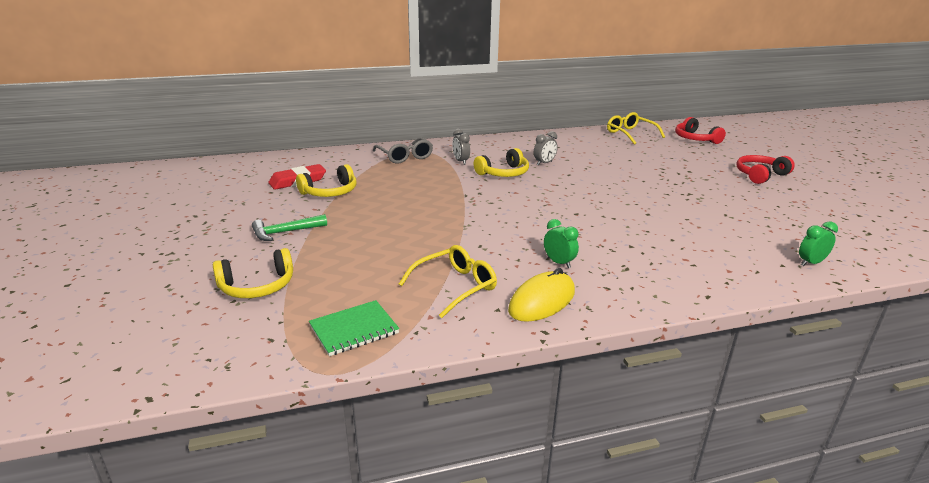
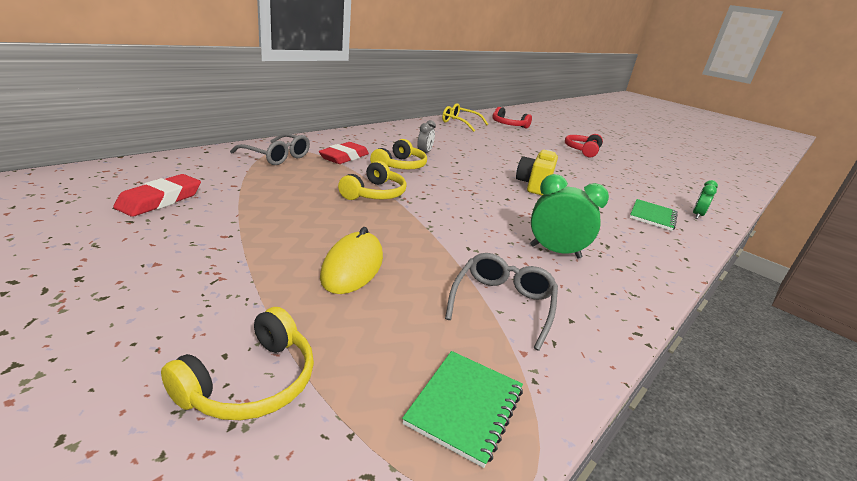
camera: 35 degrees left, 0 degrees up
(285, 232) = (212, 279): green hammer -> none
(330, 192) = (224, 209): yellow headphones -> yellow headphones (374, 193)
(455, 286) = (502, 304): yellow glasses -> grey glasses
(460, 161) = (344, 157): grey clock -> red eraser
(542, 301) = (593, 298): yellow mouse -> yellow mouse (352, 267)
(559, 262) = (555, 251): green clock -> green clock, size x1.65
(626, 205) = (534, 186): none -> yellow camera
(737, 254) = (652, 216): none -> green notebook

